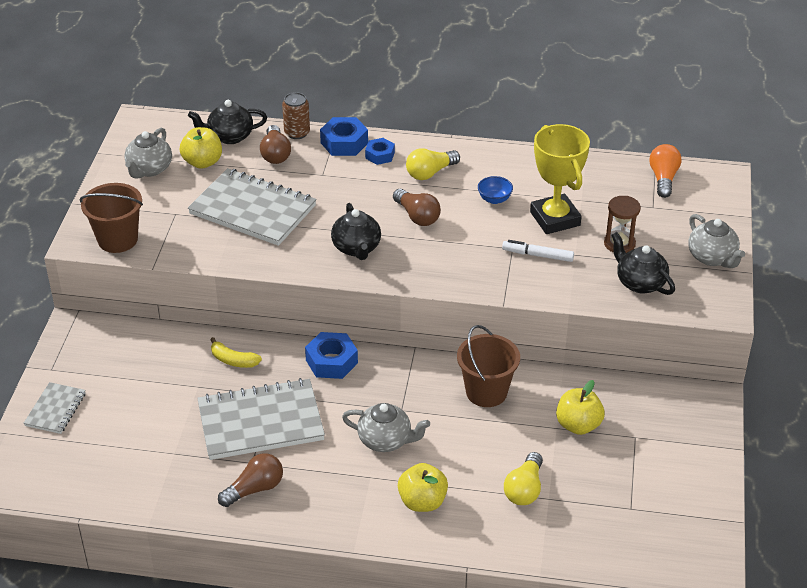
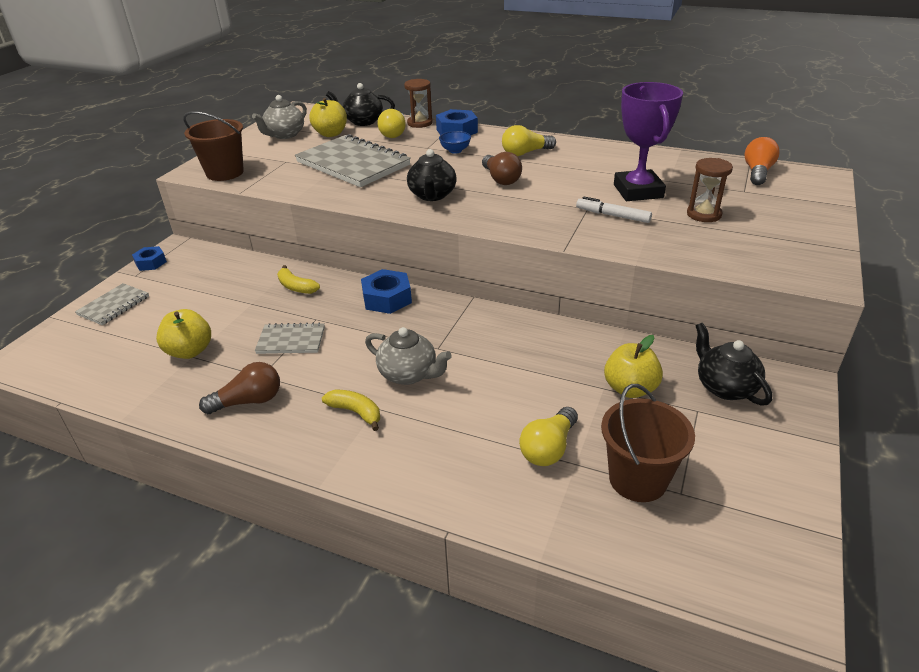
camera: 15 degrees right, 5 degrees down
(260, 422) = (291, 340): grey notebook -> grey notebook, size x0.51
(275, 154) = (394, 133): brown light bulb -> yellow light bulb
(297, 133) = (420, 123): brown can -> brown hourglass
(354, 484) = (356, 412): none -> yellow banana
(380, 155) = (484, 140): blue nut -> blue nut (151, 263)
(422, 502) = (423, 443): yellow apple -> yellow apple (190, 351)
(486, 392) = (534, 343): brown bucket -> brown bucket (637, 479)
(494, 199) = (580, 174): blue bowl -> blue bowl (455, 151)
(555, 219) = (638, 191): yellow trophy -> purple trophy
(640, 283) = (723, 247): black teapot -> black teapot (725, 387)
(712, 257) = (810, 234): grey teapot -> none

